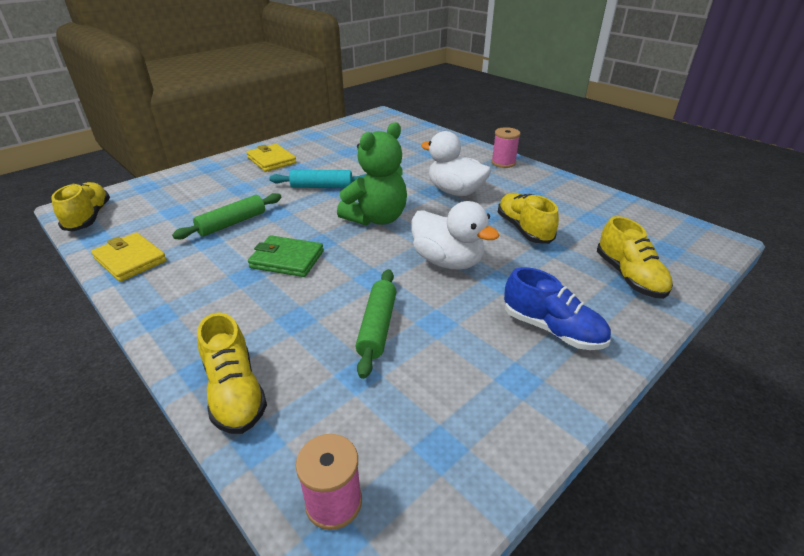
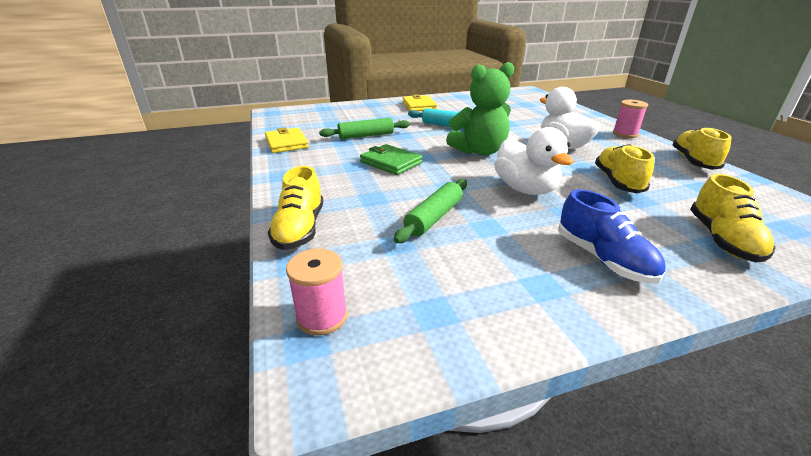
camera: 25 degrees right, 5 degrees down
(89, 217) = (278, 118): yellow shoe -> yellow shoe (693, 161)

